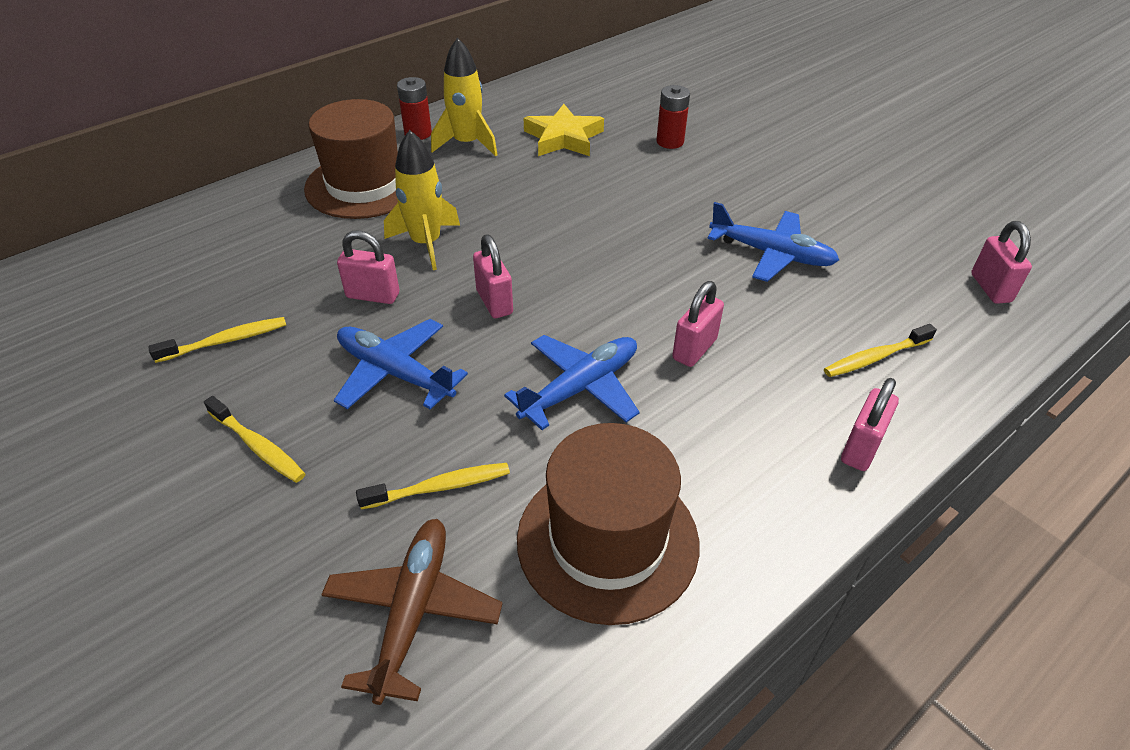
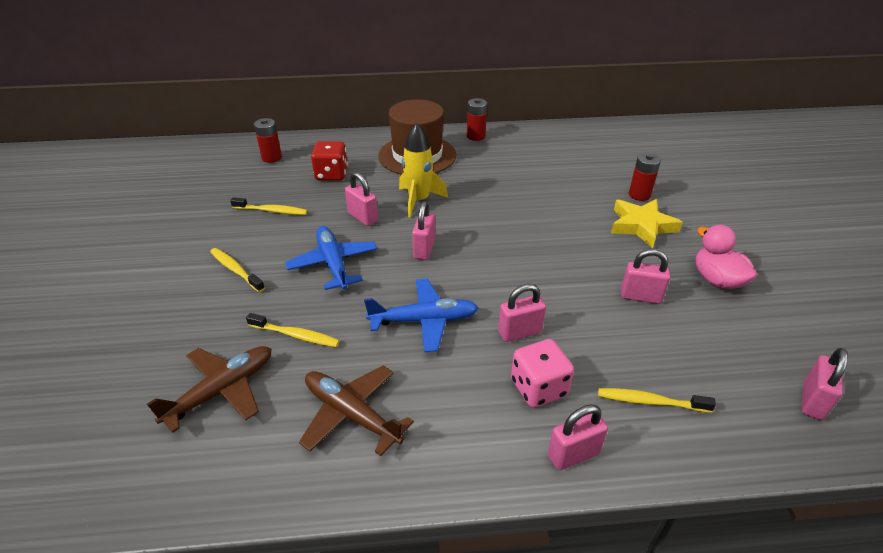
camera: 35 degrees right, 5 degrees down
(141, 265) = (271, 158): none -> red battery
(258, 446) = (236, 270): yellow toothbrush -> yellow toothbrush turned 150 degrees clockwise
(265, 254) = (331, 174): none -> red dice
(467, 144) = (499, 151): yellow rocket -> none
(563, 138) = (565, 168): yellow star -> yellow star (642, 226)
(607, 540) = (352, 414): brown hat -> brown plane
(768, 399) = (538, 388): none -> pink dice
(771, 254) = (640, 296): blue plane -> pink padlock
(820, 206) = (717, 280): none -> pink duck

